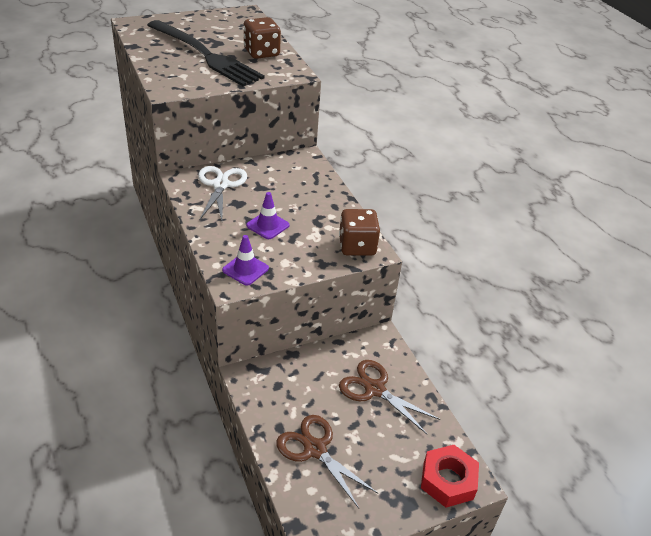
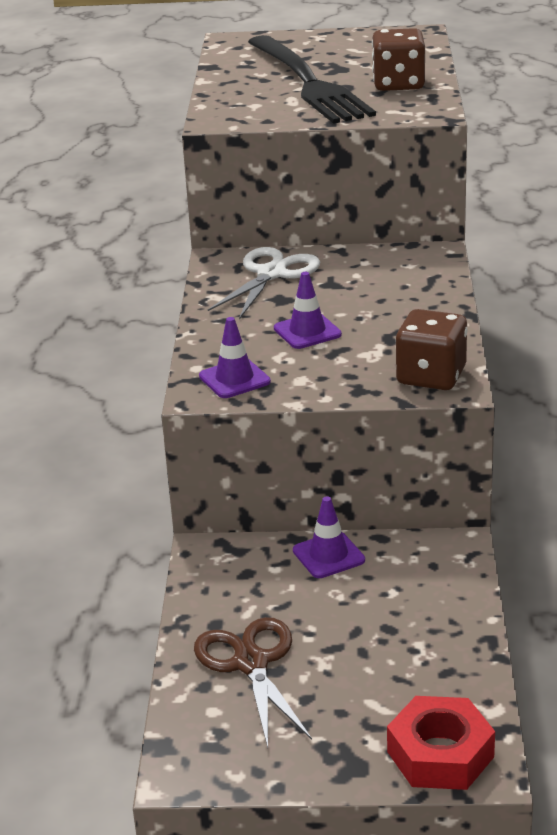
camera: 30 degrees right, 10 degrees down
(317, 361) = (328, 555): none -> purple traffic cone
(375, 389) = (398, 610): brown scissors -> none

